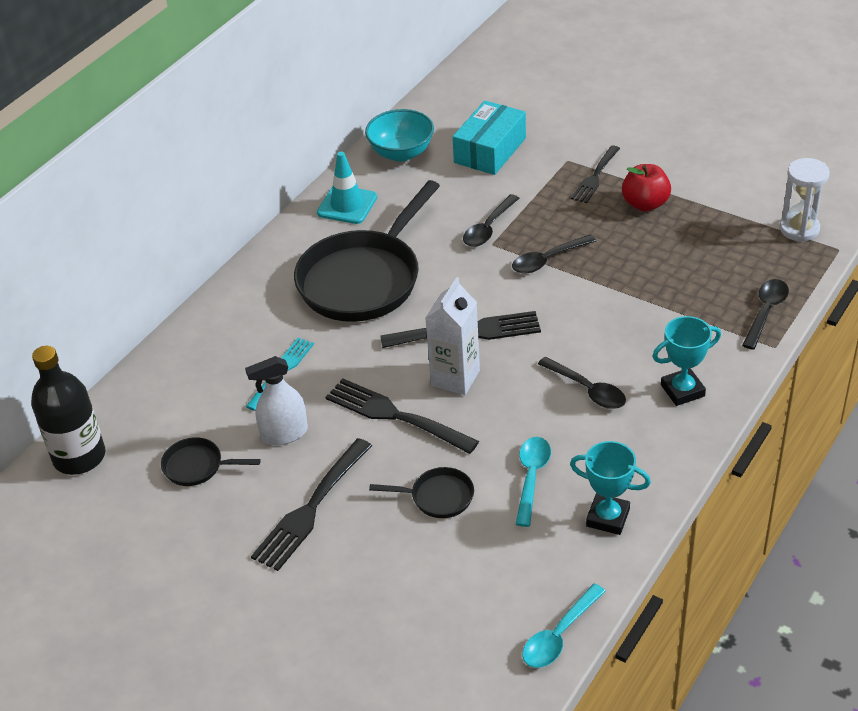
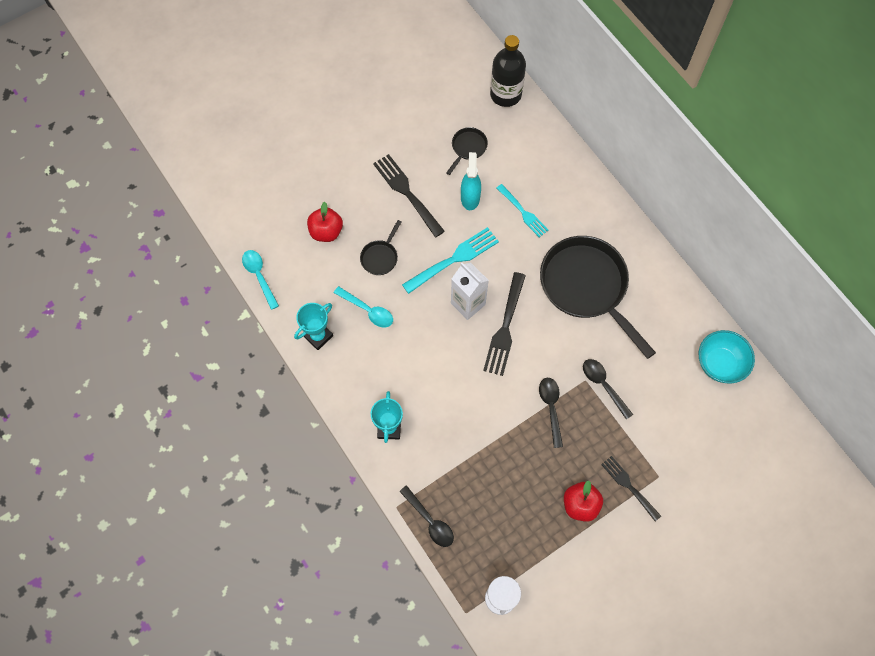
camera: 110 degrees right, 25 degrees up
(284, 434) = (470, 197): white spray bottle -> turquoise spray bottle
(347, 205) = (672, 305): turquoise traffic cone -> none
(395, 415) = (454, 259): black fork -> turquoise fork
(431, 581) = (326, 231): none -> red apple
(490, 150) = (696, 427): turquoise box -> none
(587, 390) = (419, 373): black spoon -> none

